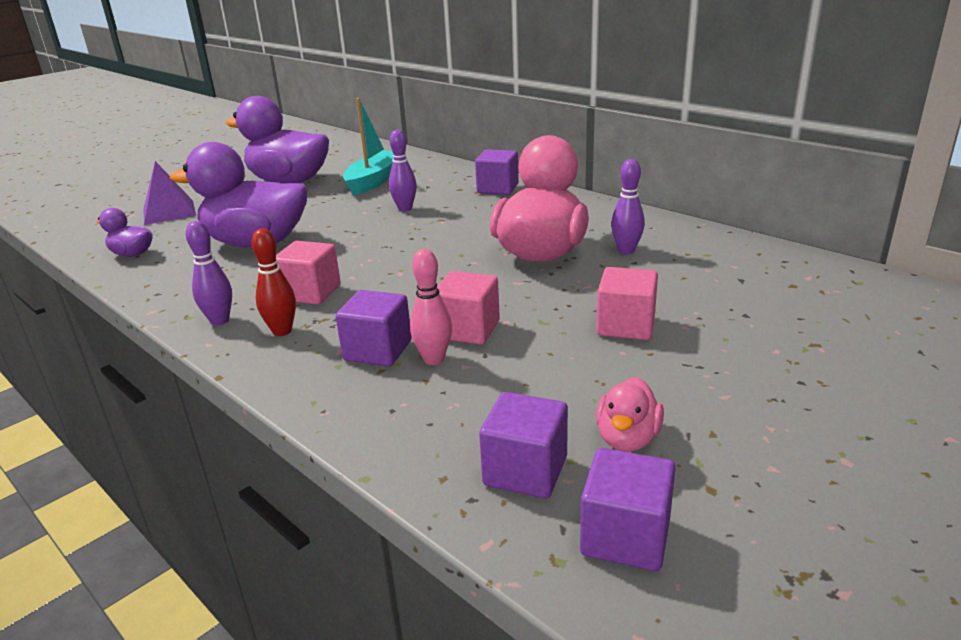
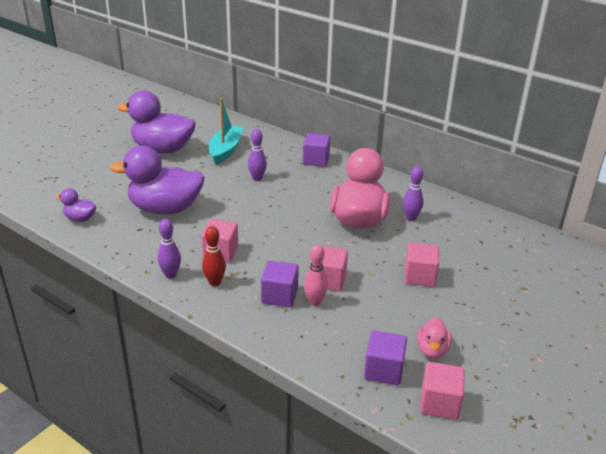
camera: 10 degrees left, 5 degrees up
(169, 212) = (86, 178): purple pyramid -> none
(625, 536) = (439, 403): purple cube -> pink cube

